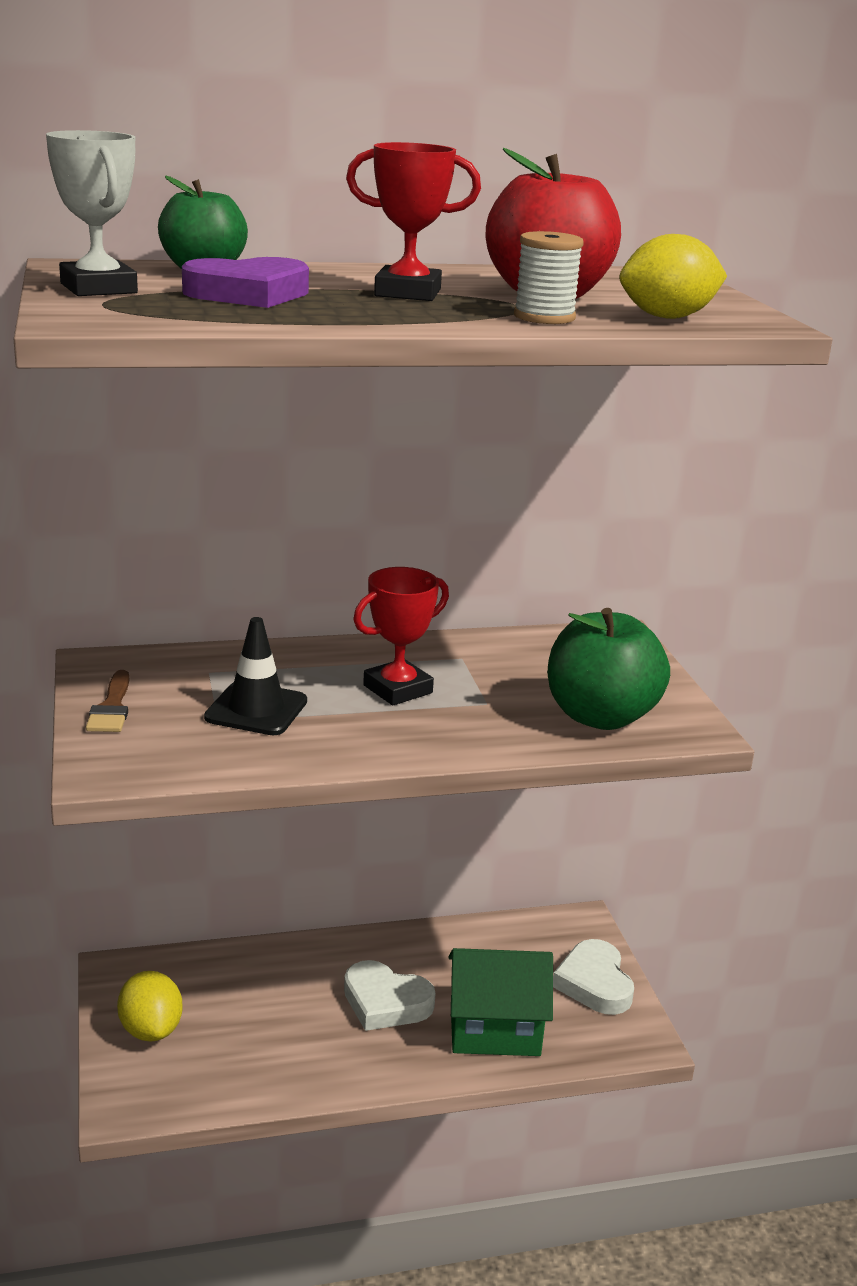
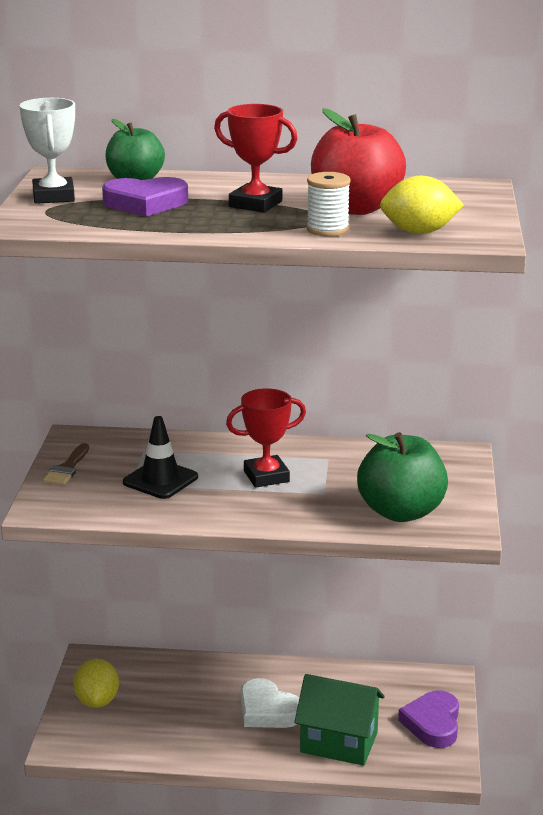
camera: 20 degrees right, 0 degrees up
(594, 983) = (433, 723): white heart -> purple heart

